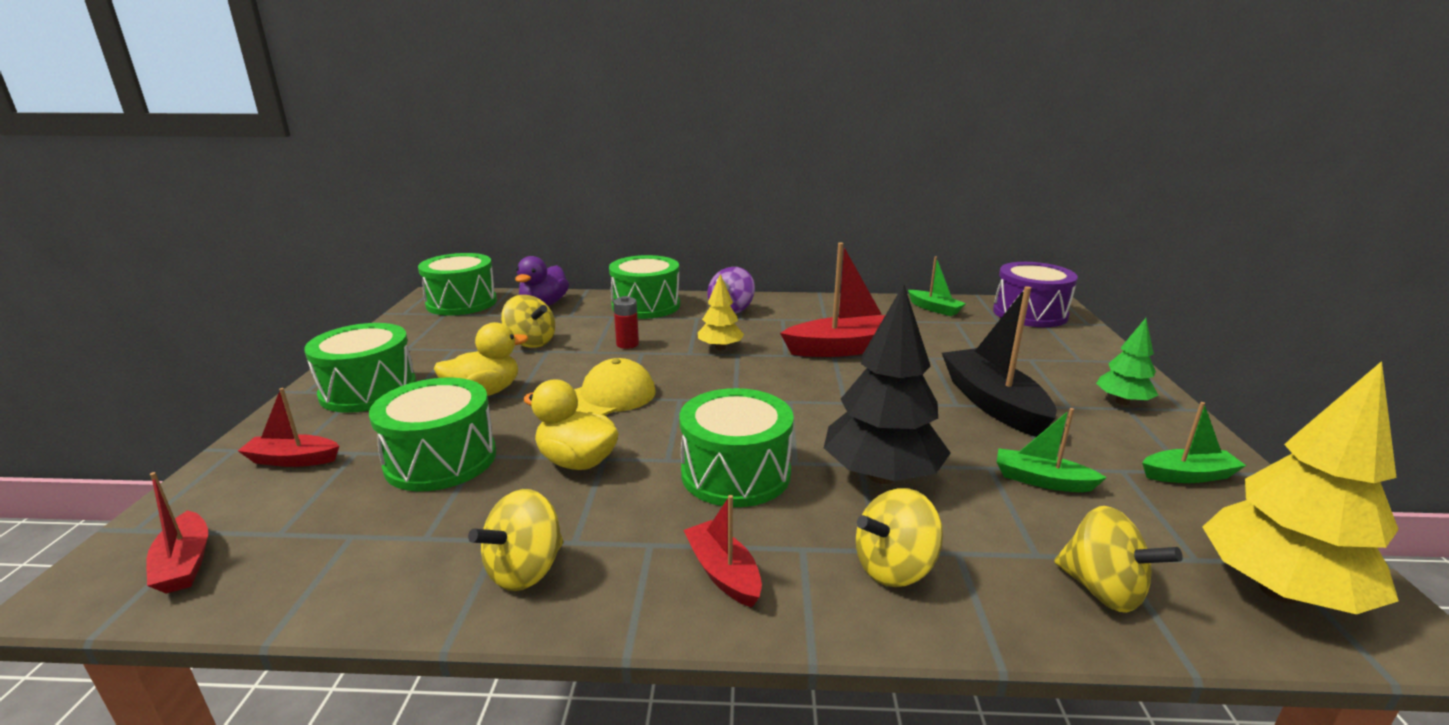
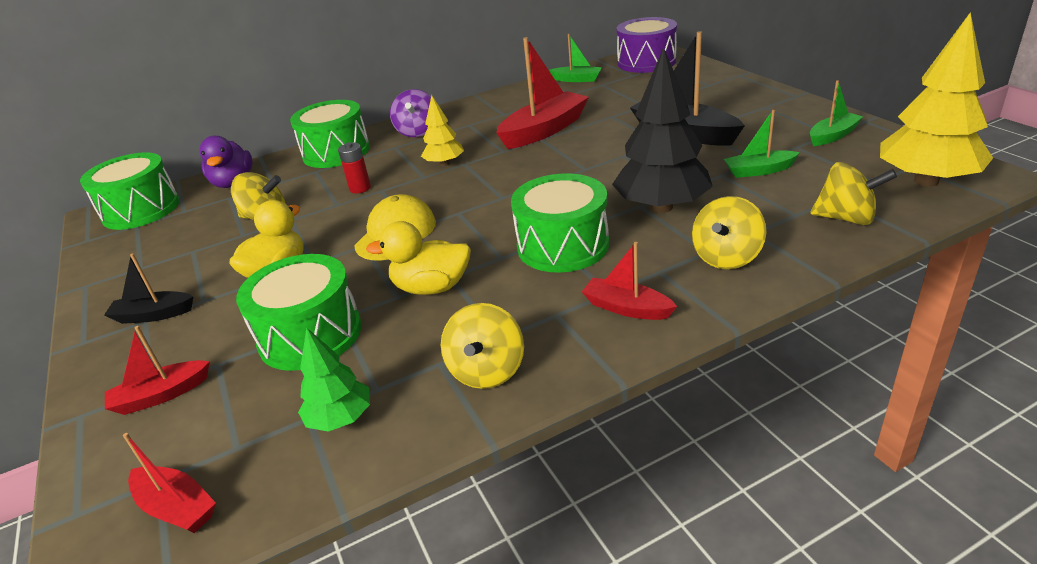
camera: 25 degrees left, 10 degrees up
(368, 390) = (154, 315): green drum -> black boat
(1122, 402) = (758, 104): green tree -> green tree (340, 419)

